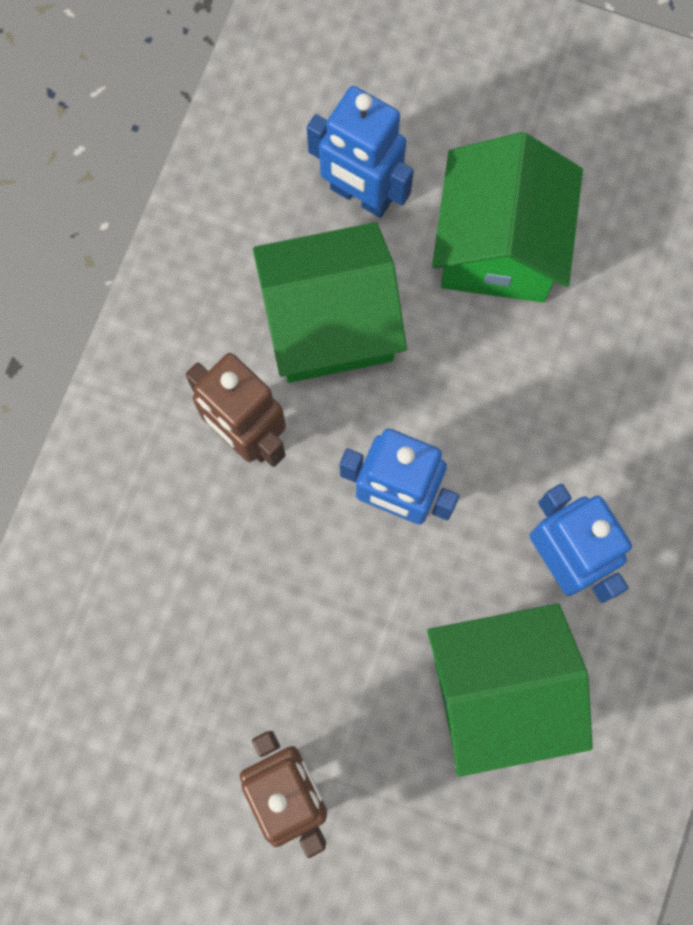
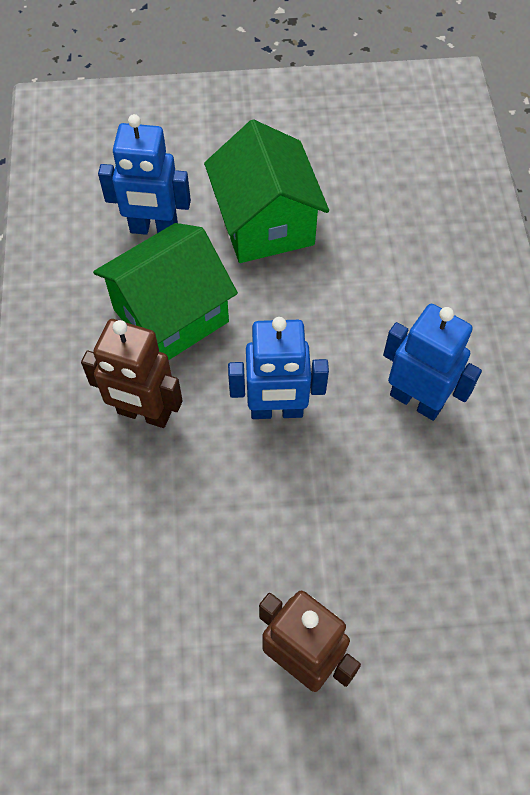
camera: 25 degrees left, 15 degrees down
(498, 690) = (422, 511): green house -> none

